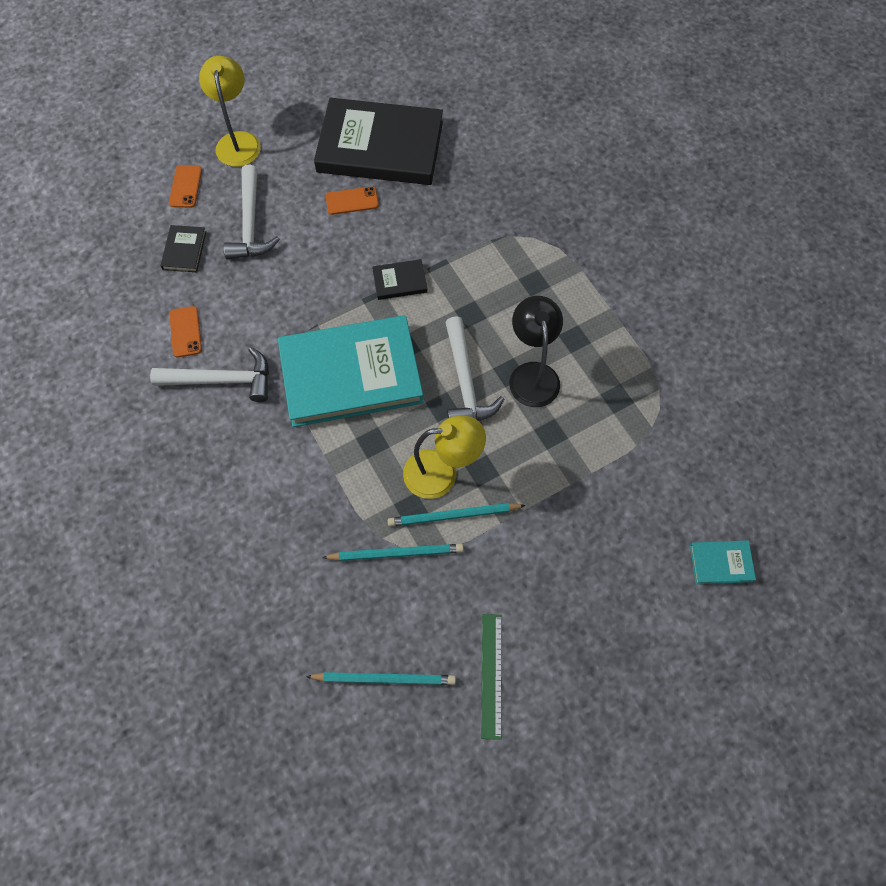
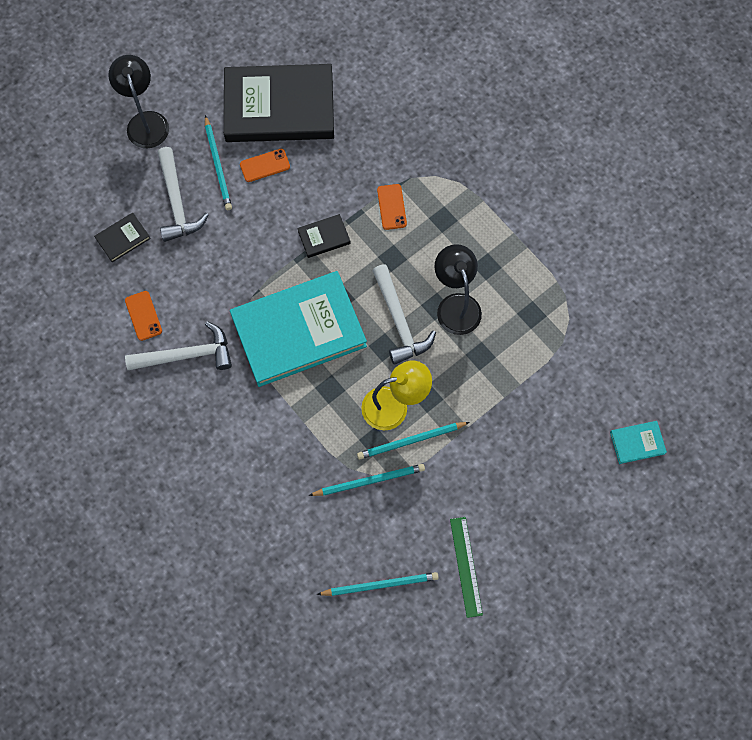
camera: 10 degrees left, 5 degrees up
(184, 250) = (123, 238): black book -> black book turned 60 degrees clockwise
(185, 186) = (108, 175): orange phone -> orange phone (391, 207)
(238, 141) = (145, 121): yellow lamp -> black lamp
(302, 193) = (218, 165): none -> turquoise pencil

